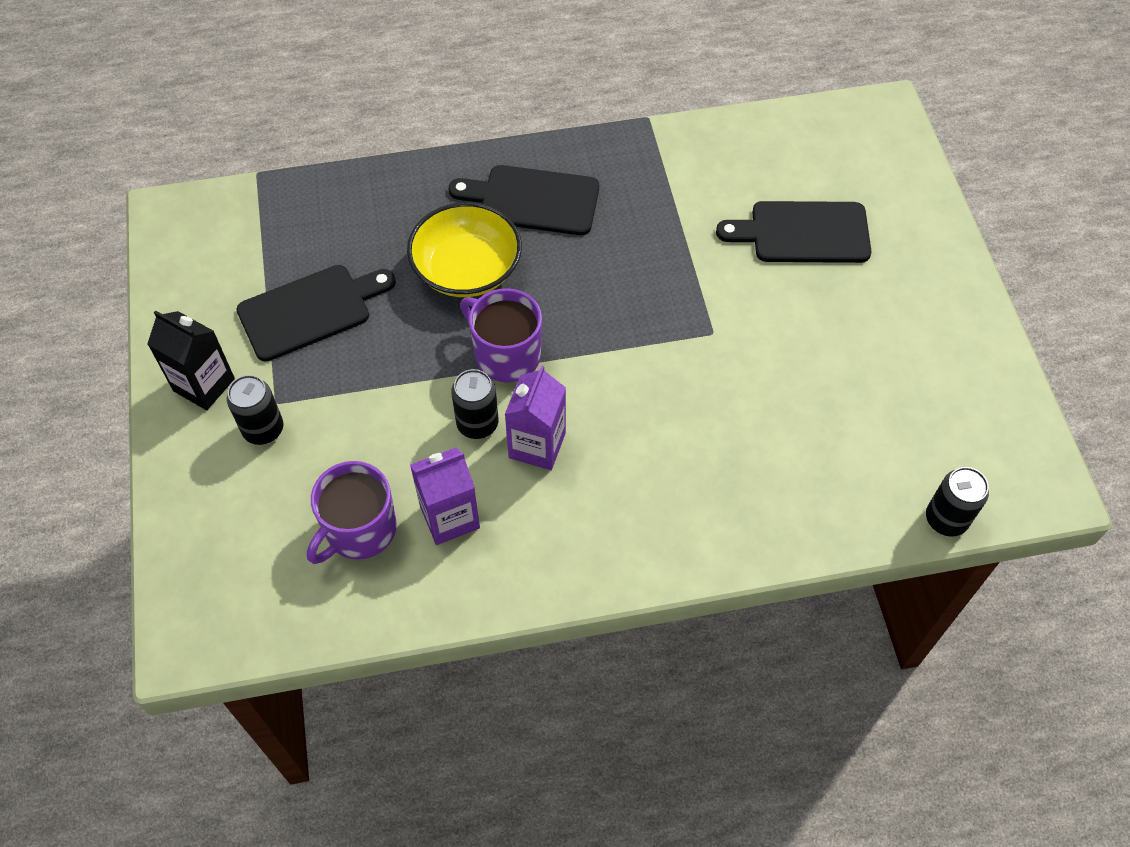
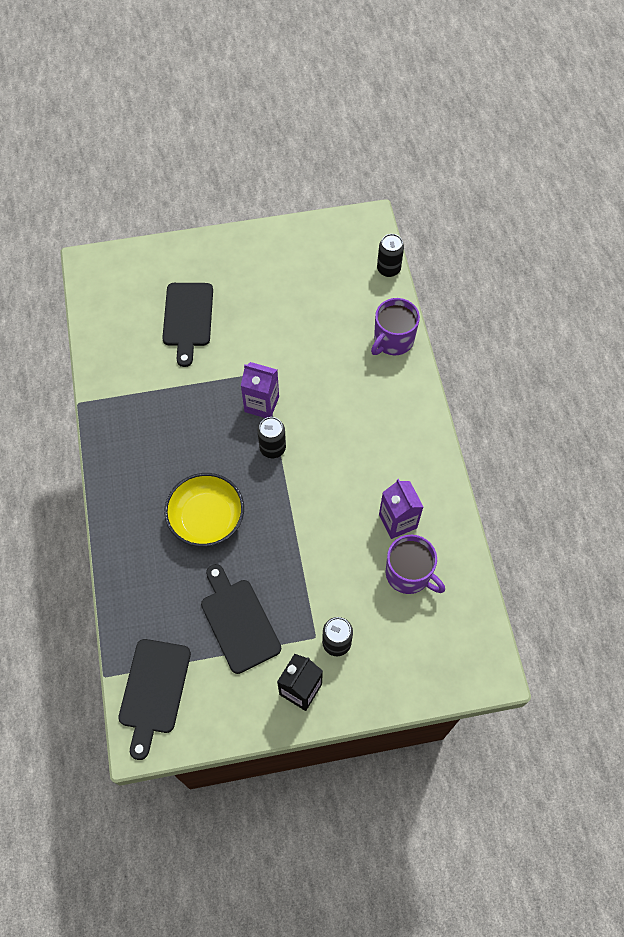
camera: 90 degrees left, 5 degrees up
(477, 424) = (331, 507): black can -> black can (272, 448)
(506, 355) = (278, 491): purple mug -> purple mug (393, 340)
(533, 200) = (148, 477): black cutting board -> black cutting board (154, 691)
(537, 445) = (346, 472): purple carton -> purple carton (261, 404)

